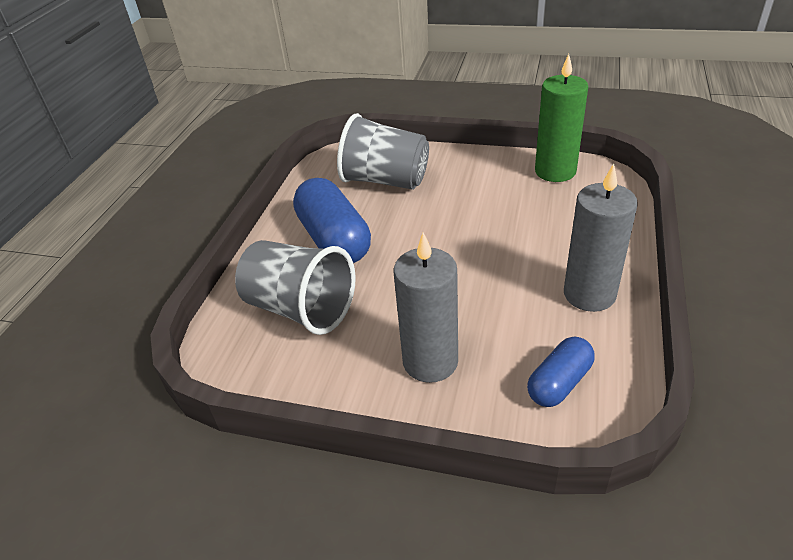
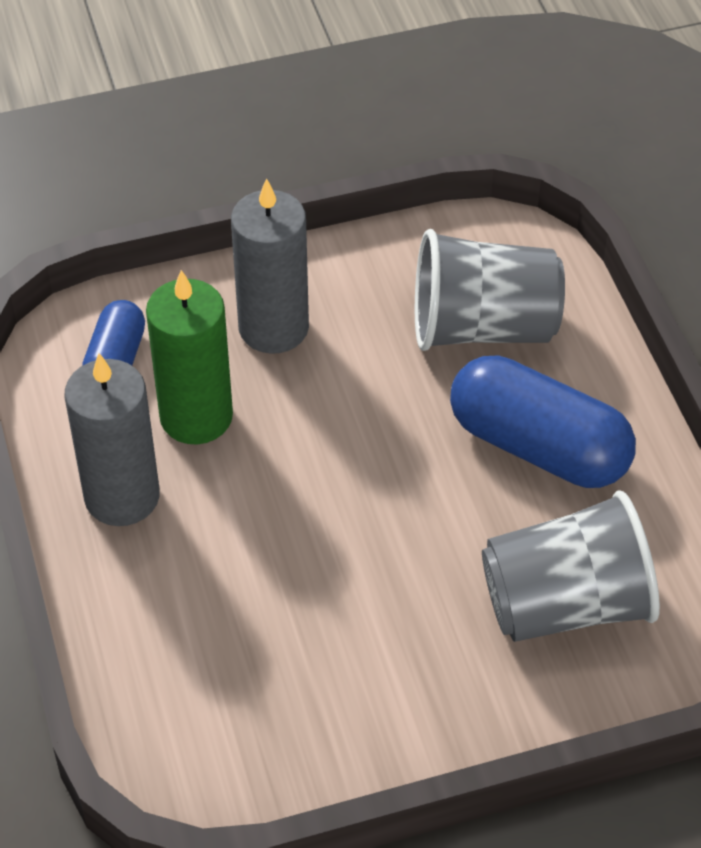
camera: 145 degrees right, 10 degrees up
(555, 171) = (277, 754): green candle -> green candle (196, 416)

